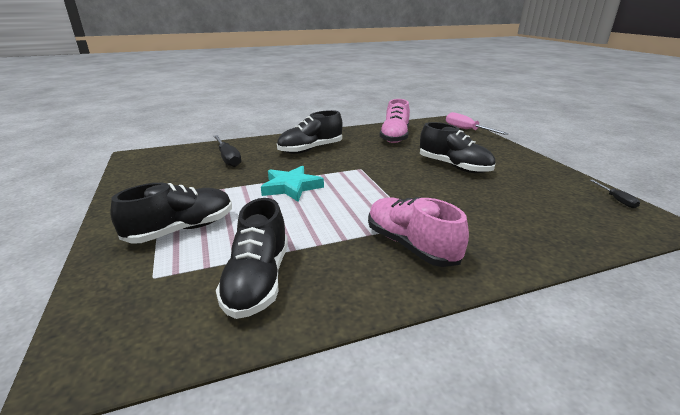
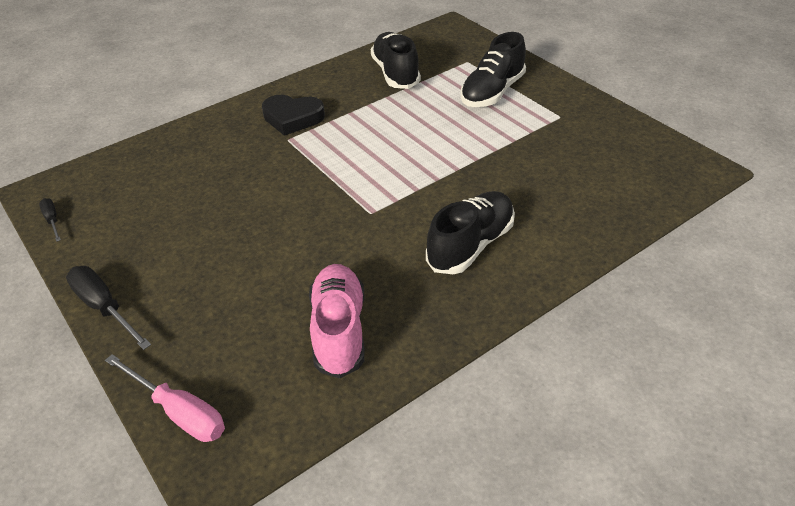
camera: 165 degrees right, 15 degrees up
(228, 158) = (570, 193): black screwdriver -> black screwdriver (104, 308)
(291, 187) = (438, 159): turquoise star -> none
(410, 245) = (292, 118): pink shoe -> black heart
(454, 166) = (235, 248): black shoe -> none

